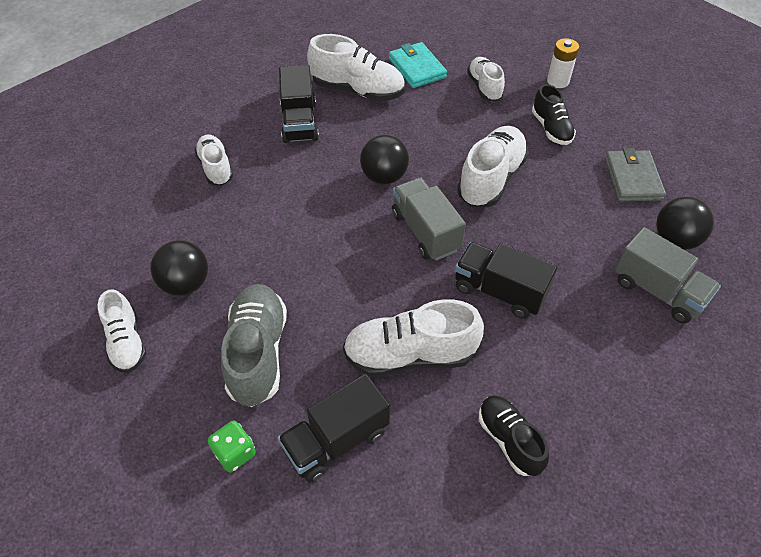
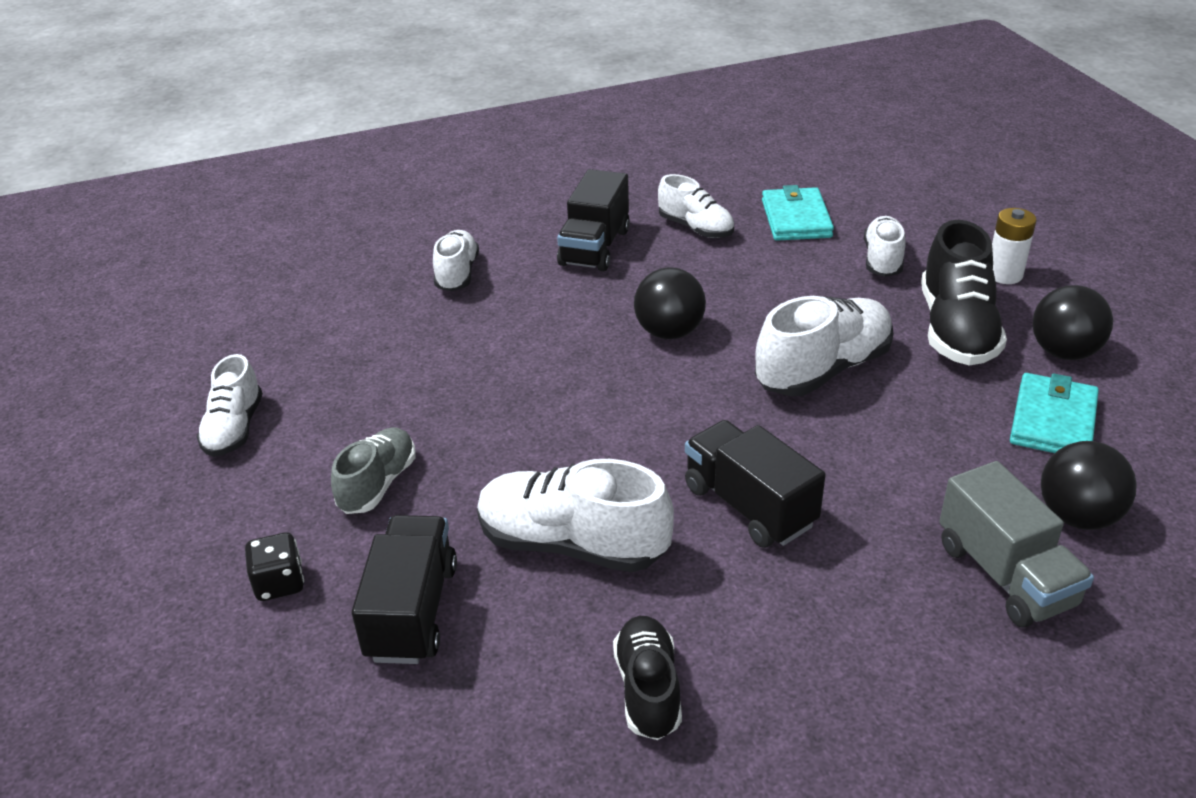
camera: 25 degrees right, 15 degrees down
(186, 284) = (341, 386): black ball -> black ball (1064, 352)
(235, 453) = (279, 583): green dice -> black dice
(258, 353) = (378, 484): grey shoe -> grey shoe, size x0.62
(336, 440) = (411, 611): black truck -> black truck turned 105 degrees clockwise
(358, 90) = (696, 228): white shoe -> white shoe, size x0.62
(425, 231) = (686, 408): grey truck -> none
(551, 128) = (956, 330): black shoe -> black shoe, size x1.60
(632, 178) = (1053, 421): grey wallet -> turquoise wallet

